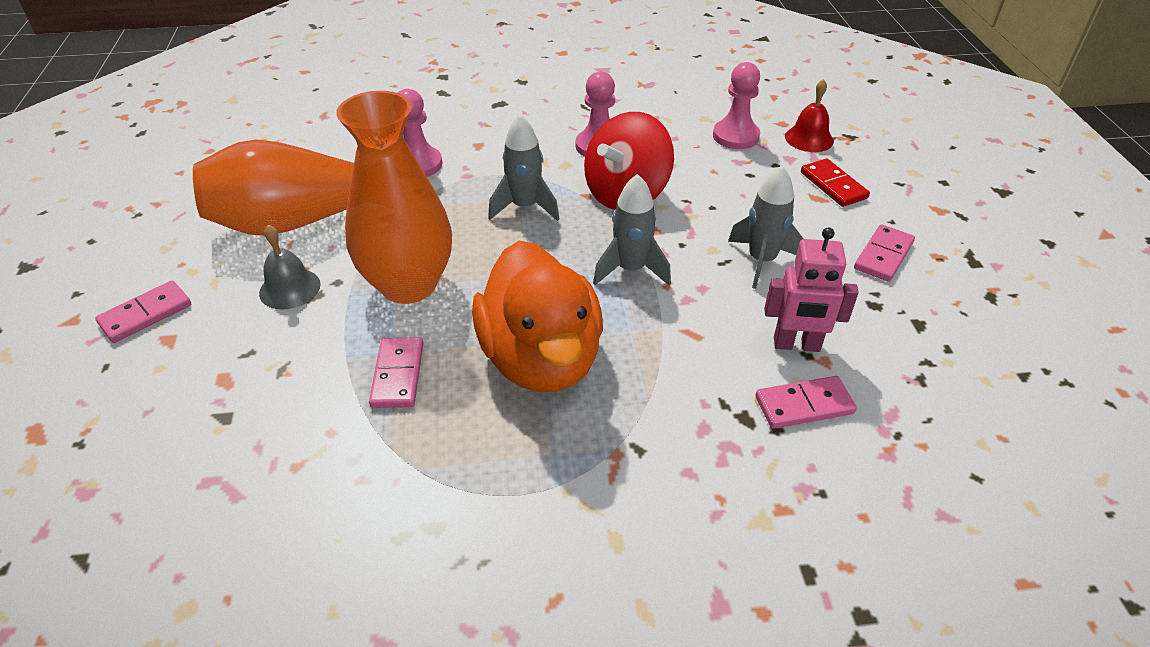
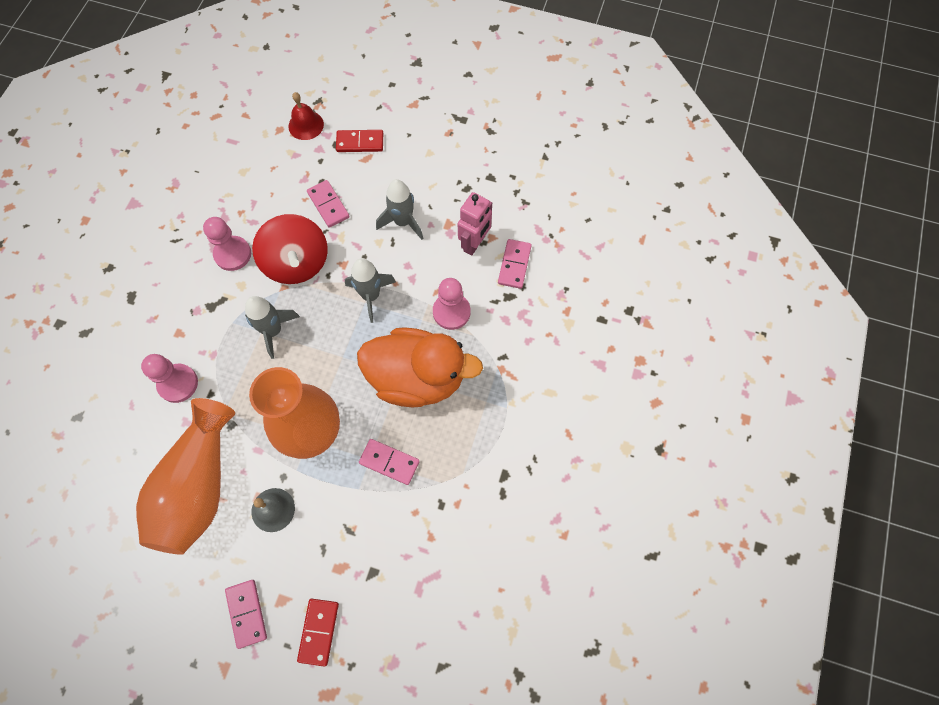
camera: 65 degrees left, 25 degrees up
(128, 391) = (319, 631): none -> red domino
(735, 136) = (276, 165): pink pawn -> pink pawn (451, 312)
(883, 255) = (433, 158): pink domino -> pink domino (328, 205)

